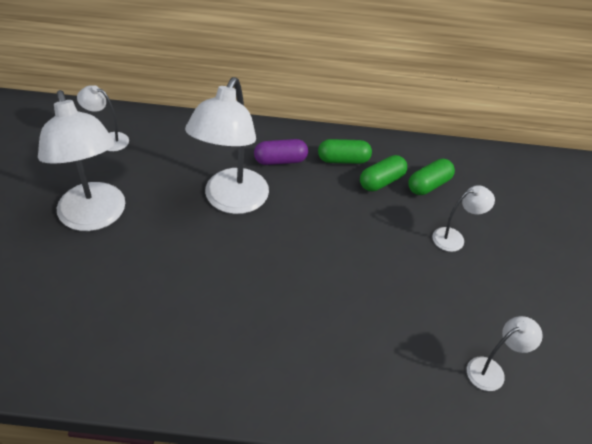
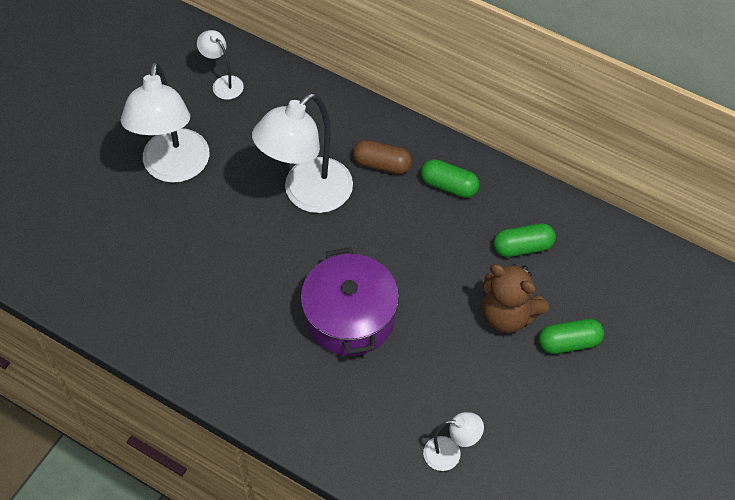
camera: 30 degrees right, 10 degrees up
(280, 160) = (382, 164): purple capsule -> brown capsule
(329, 286) = (350, 317): none -> purple pot
(381, 181) = (474, 225): green capsule -> green capsule (569, 343)
(454, 238) = (508, 315): white lamp -> brown teddy bear

